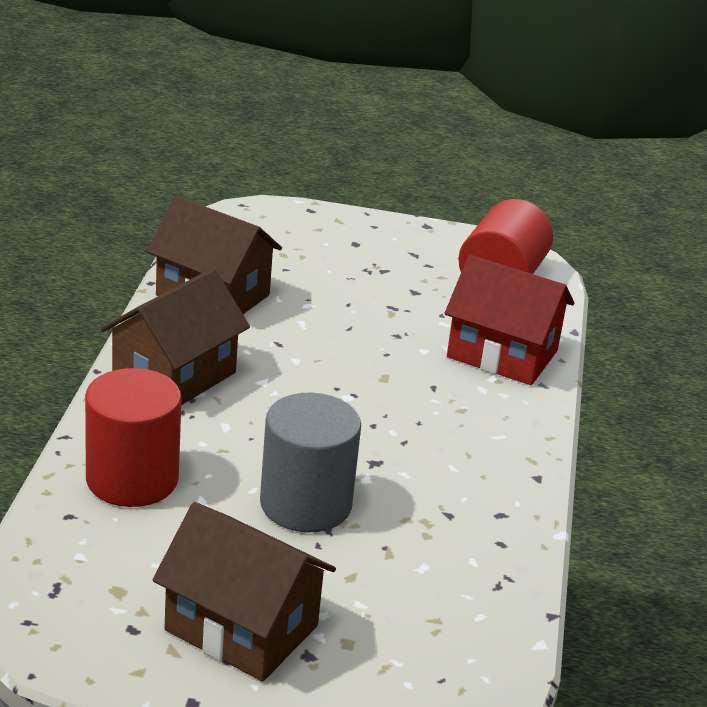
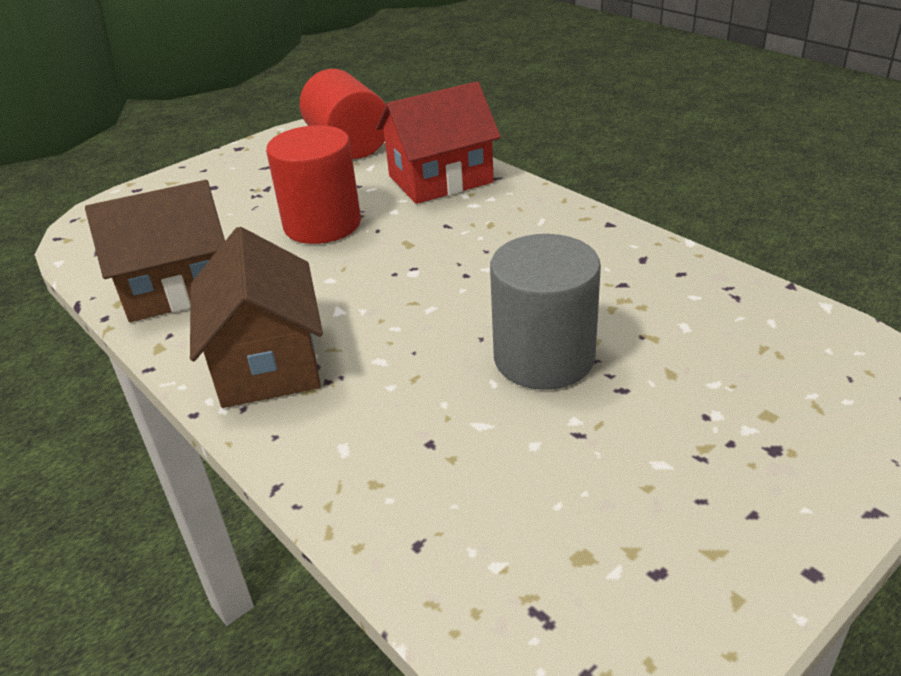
camera: 45 degrees left, 5 degrees up
(132, 479) = (401, 463): red cylinder -> red cylinder (322, 224)
(241, 628) = (707, 480): brown house -> none

